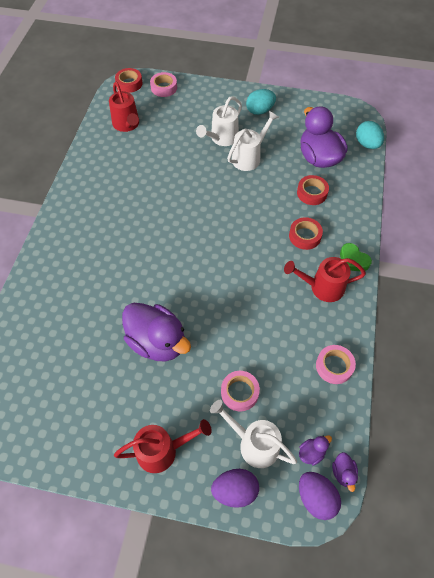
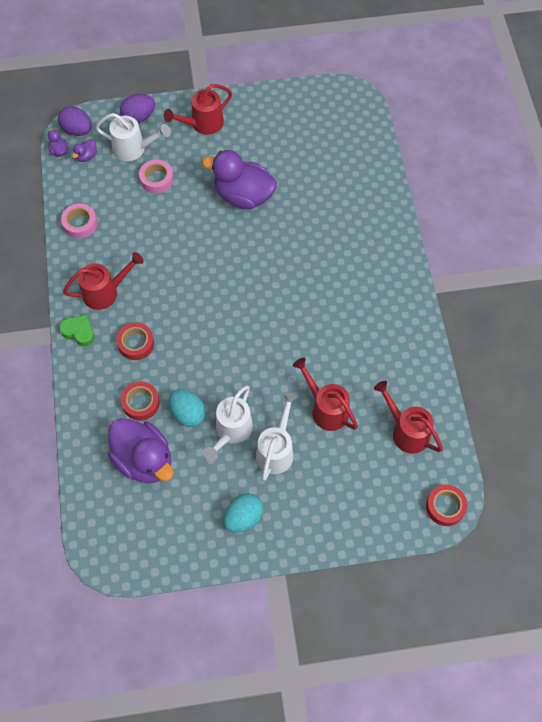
camera: 160 degrees right, 5 degrees up
(164, 88) = (393, 515): pink tape -> none
(174, 152) = (326, 408): none -> red watering can
(367, 144) = (85, 505): turquoise egg -> turquoise egg (188, 413)

